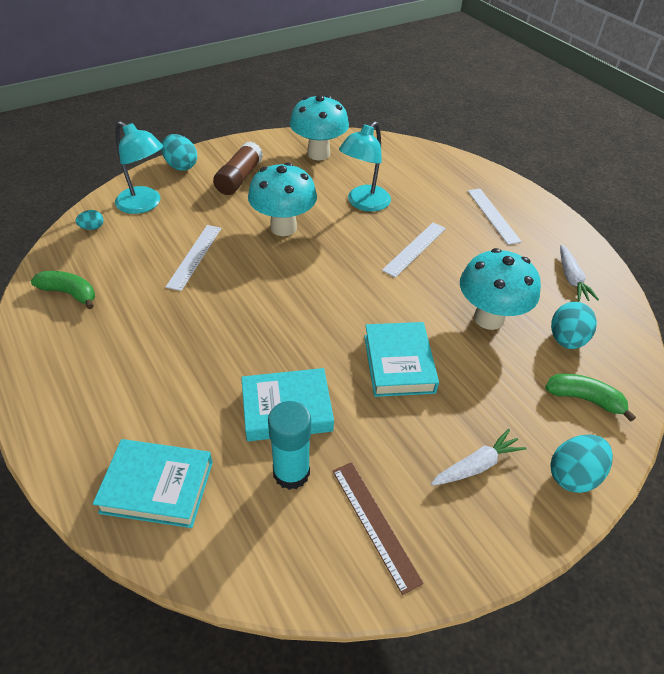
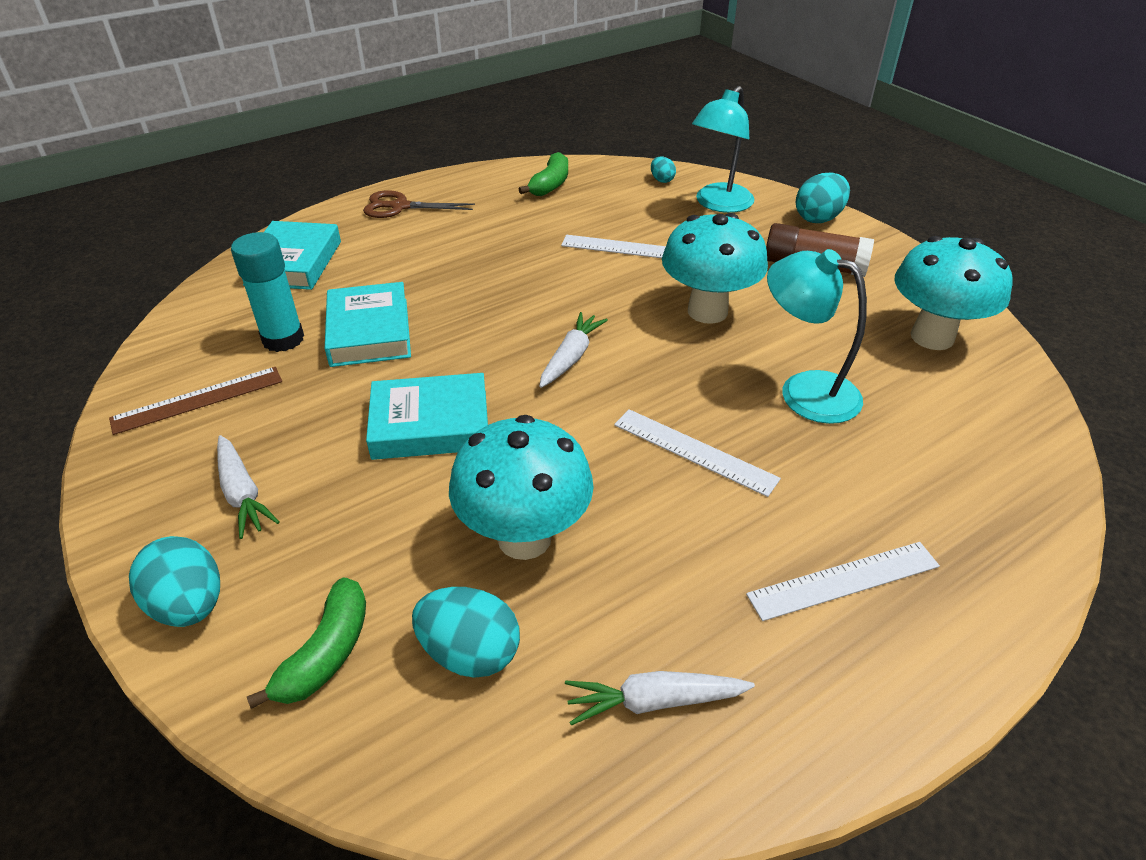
camera: 90 degrees right, 5 degrees down
(67, 405) = (400, 207): none -> brown scissors
(328, 292) = (571, 357): none -> white carrot

